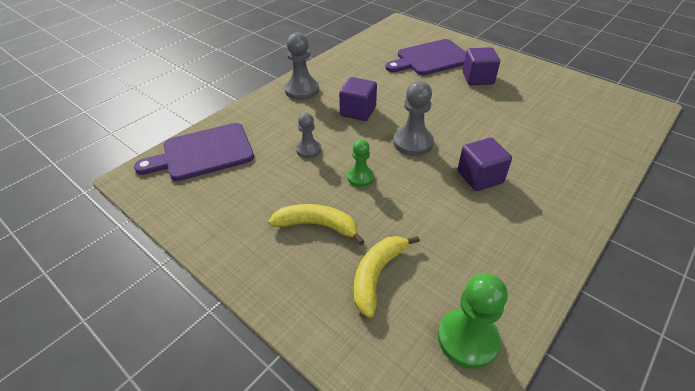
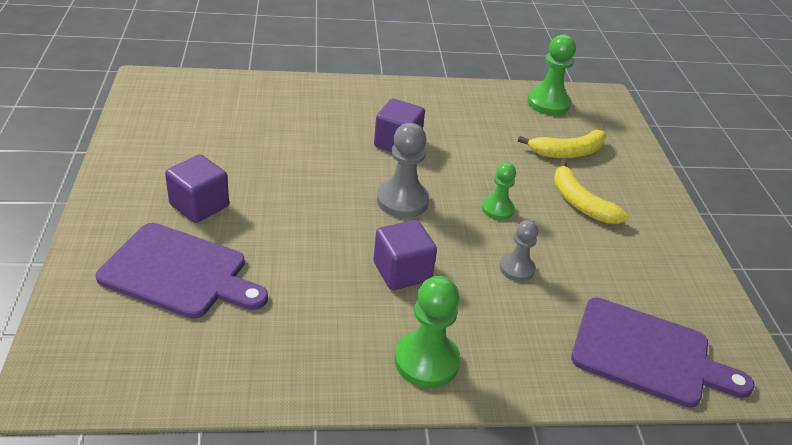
camera: 140 degrees left, 5 degrees down
(302, 90) = (426, 361): grey pawn -> green pawn

